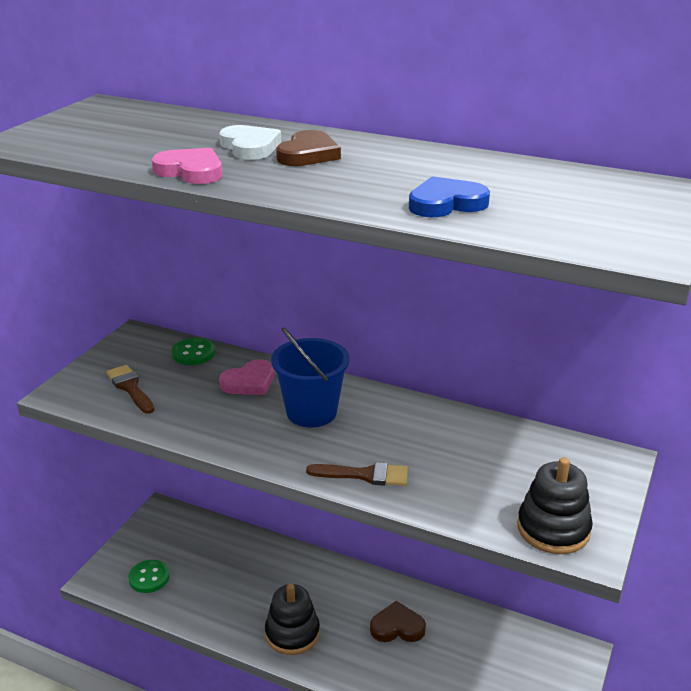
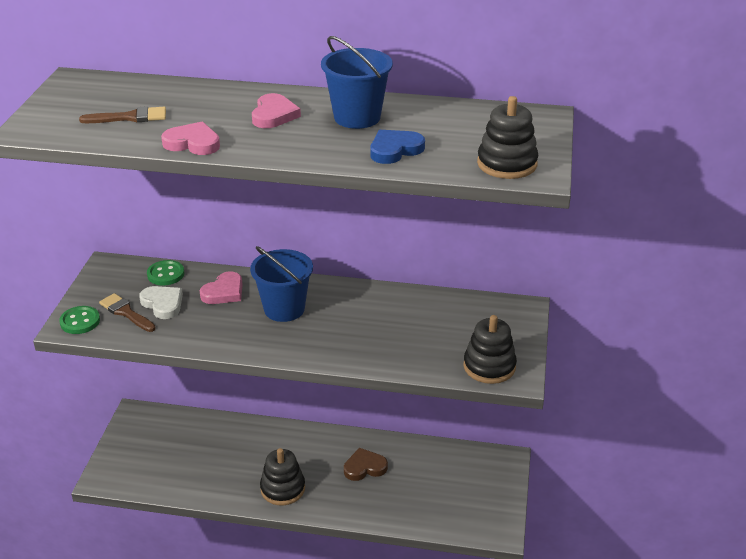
camera: 15 degrees left, 5 degrees up
(149, 577) = (146, 469): green button -> green button (80, 321)
(250, 147) = (225, 113): white heart -> white heart (163, 304)
(308, 154) = (274, 115): brown heart -> pink heart
(364, 475) = (343, 351): brown brush -> brown brush (130, 117)
(412, 166) = (357, 117): none -> blue bucket
(601, 235) = (507, 164): none -> black stacking toy

